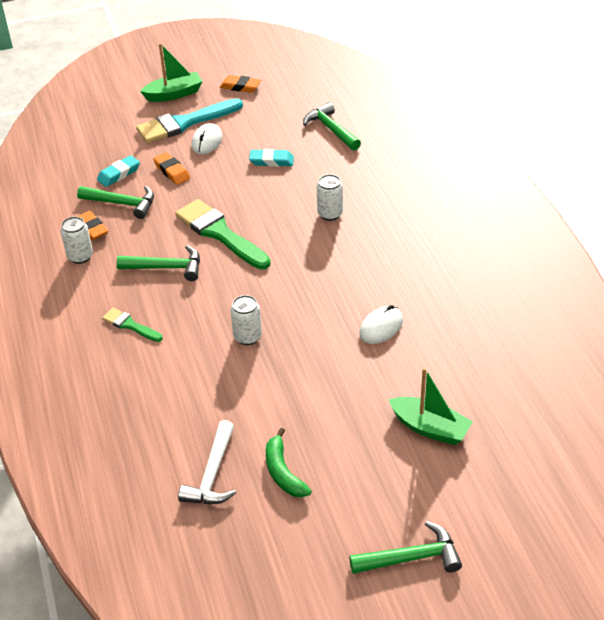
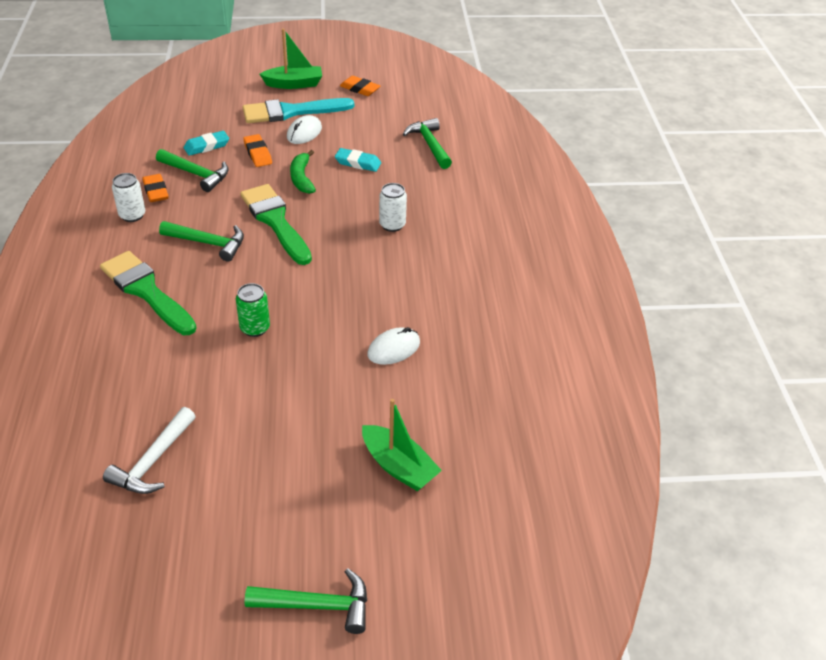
camera: 10 degrees right, 0 degrees up
(130, 325) = (146, 291): green brush -> green brush, size x1.95
(247, 337) = (255, 328): white can -> green can
(283, 472) = (225, 476): green banana -> green banana (302, 178)

